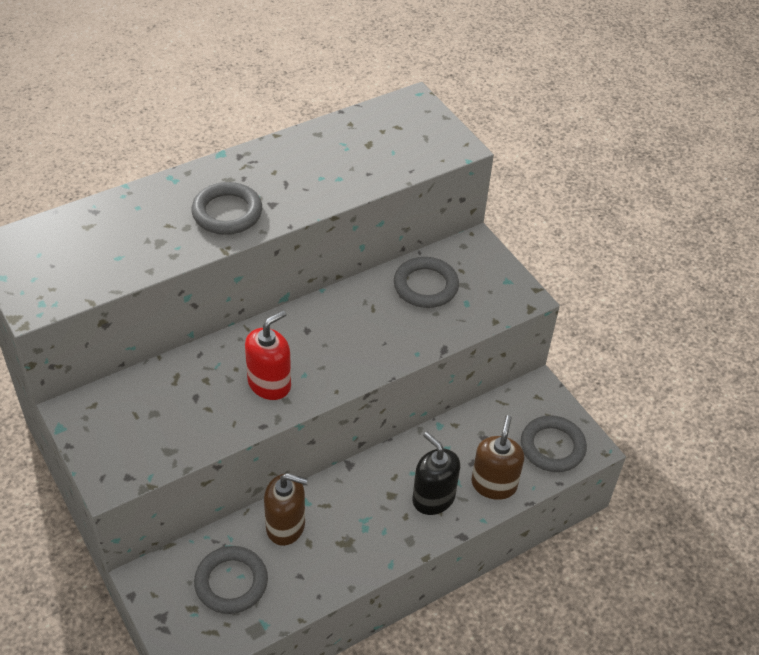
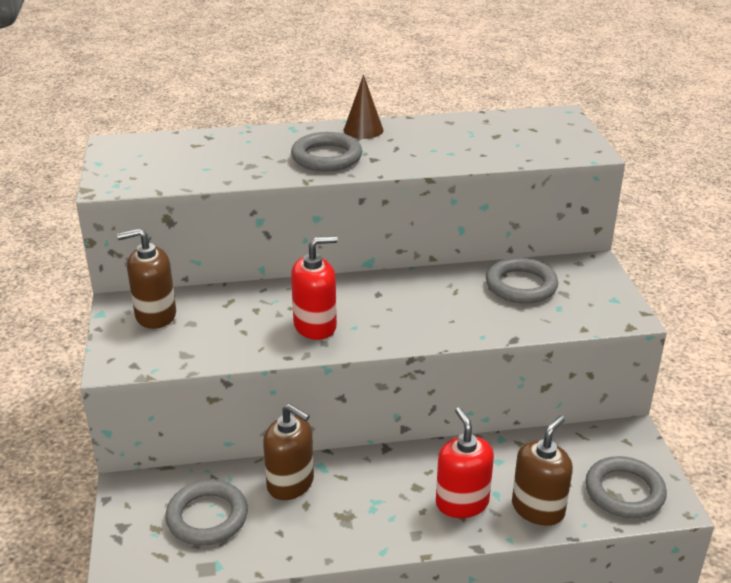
camera: 25 degrees right, 15 degrees down
(115, 414) = (155, 315): none -> brown soap dispenser
(242, 165) = (363, 130): none -> brown cone
(433, 498) = (462, 502): black soap dispenser -> red soap dispenser

